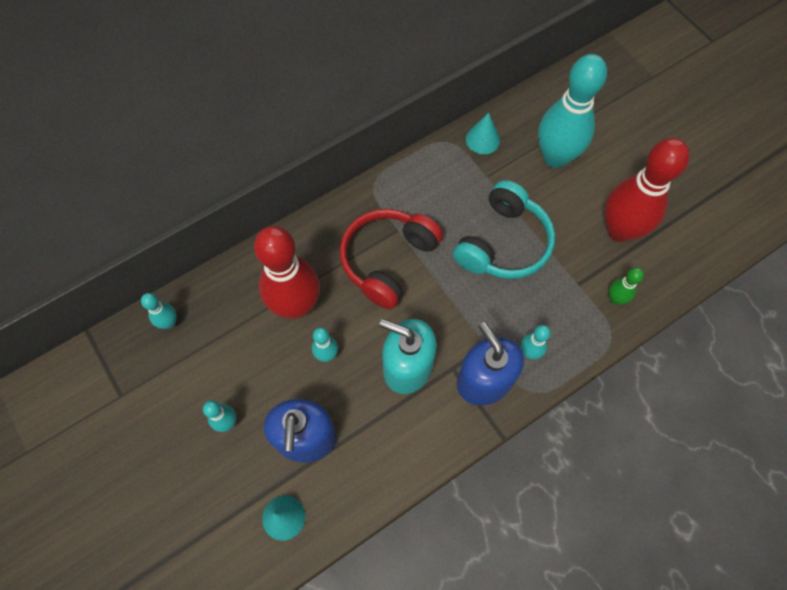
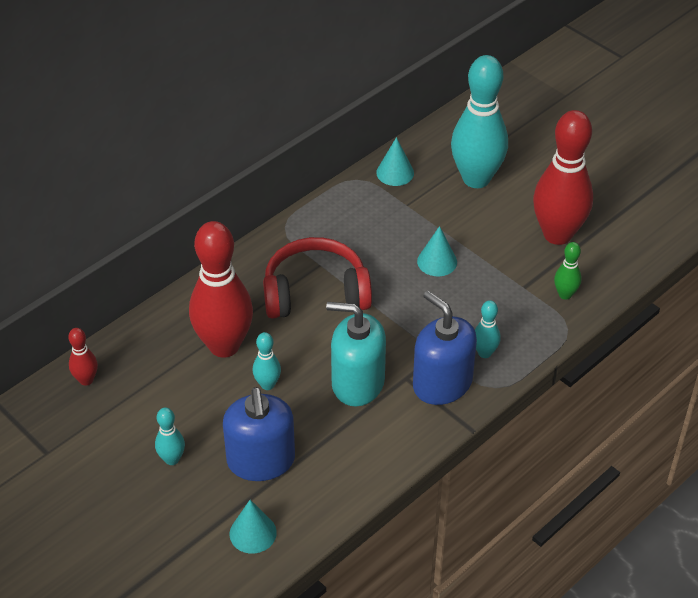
camera: 10 degrees left, 20 degrees down
(169, 322) = (86, 380): turquoise bowling pin -> red bowling pin
(388, 260) = (315, 293): red headphones -> red headphones turned 60 degrees clockwise
(503, 243) = (437, 261): turquoise headphones -> turquoise cone

